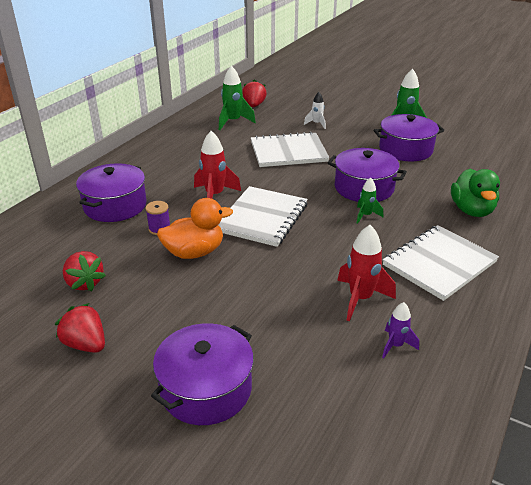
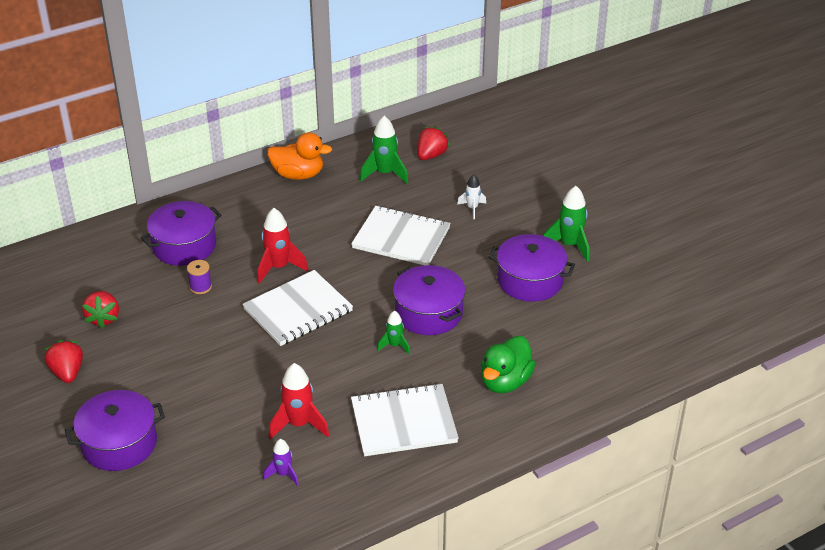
camera: 30 degrees right, 5 degrees up
(194, 252) = (208, 323): orange duck -> orange duck (298, 175)

